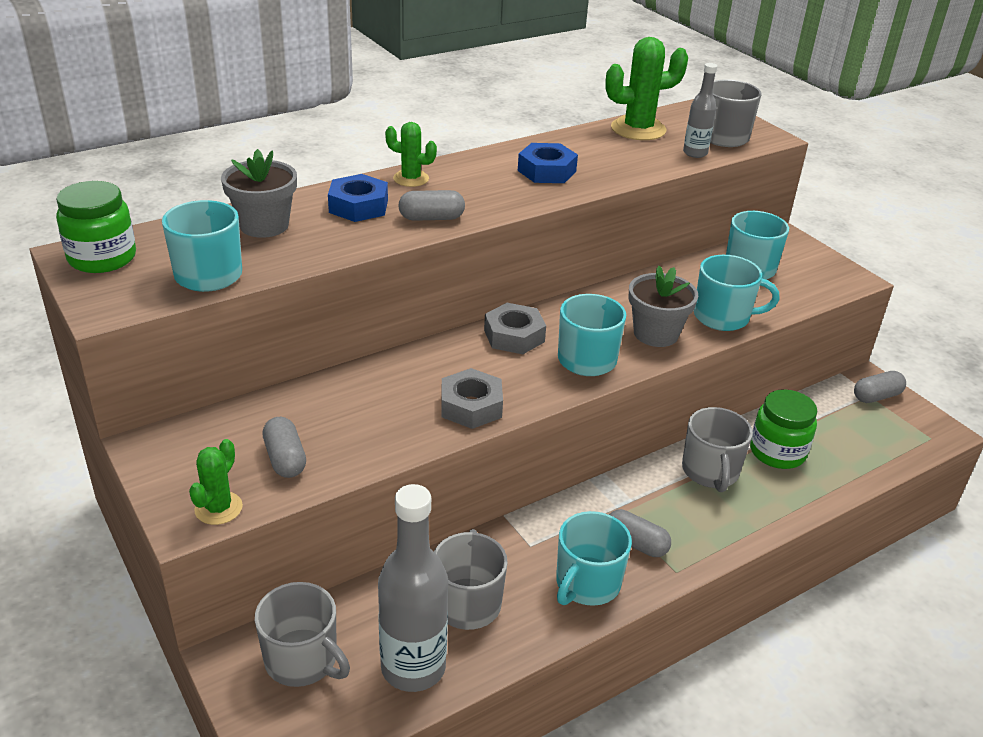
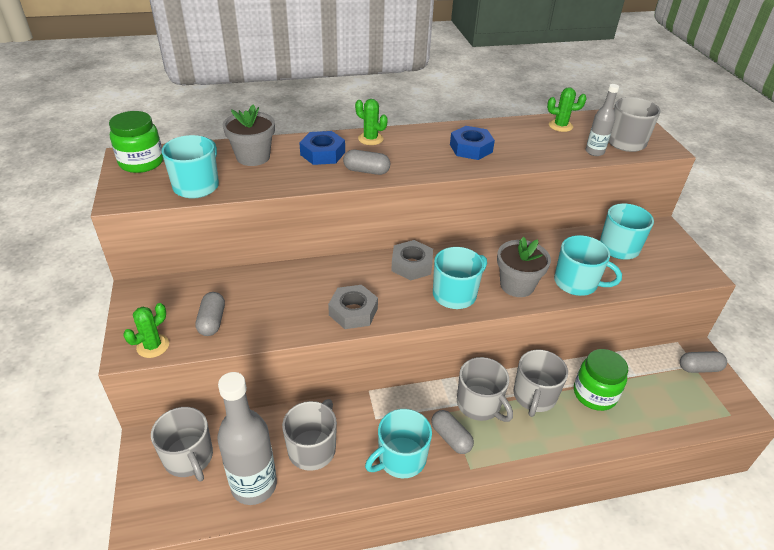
camera: 20 degrees right, 5 degrees up
(638, 129) = (560, 126): green cactus -> green cactus, size x0.58
(650, 497) = (479, 404): none -> grey mug

